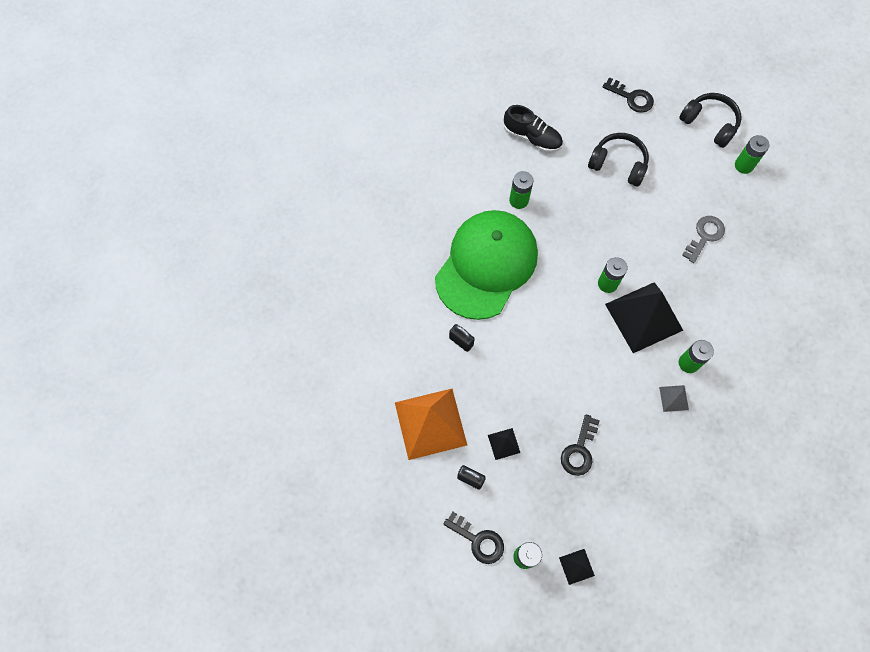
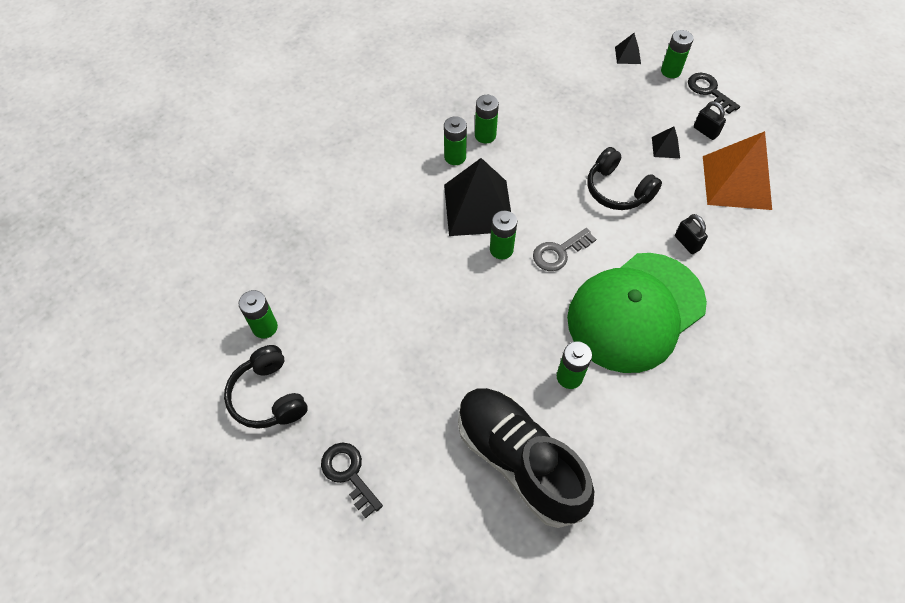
camera: 160 degrees left, 10 degrees down
(532, 137) = (519, 460): black shoe -> black shoe, size x1.72
(579, 450) = (594, 123): black key -> none
(618, 164) = (419, 381): black headphones -> black headphones (617, 190)
(674, 398) = (485, 135): grey pyramid -> green battery
(704, 236) = (365, 264): grey key -> grey key (559, 252)

